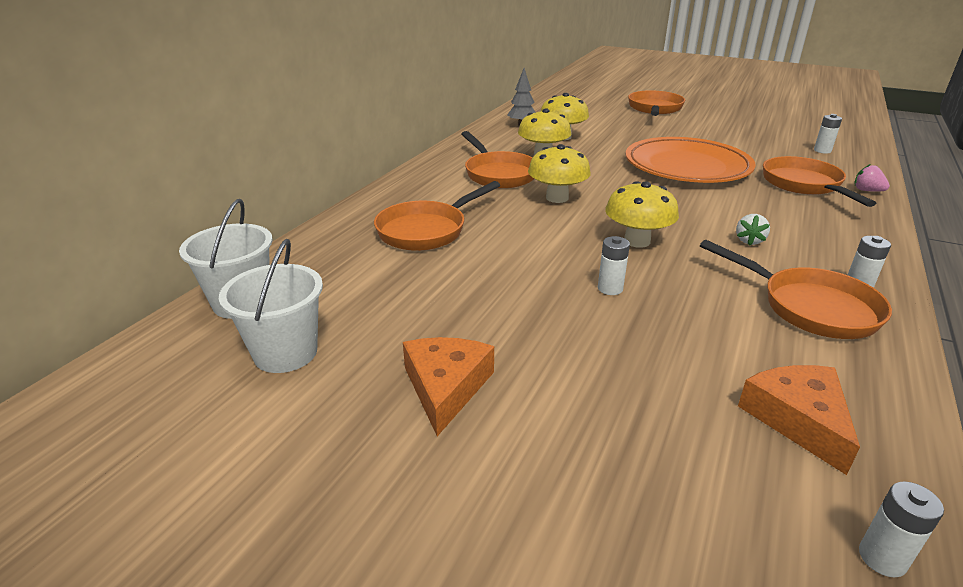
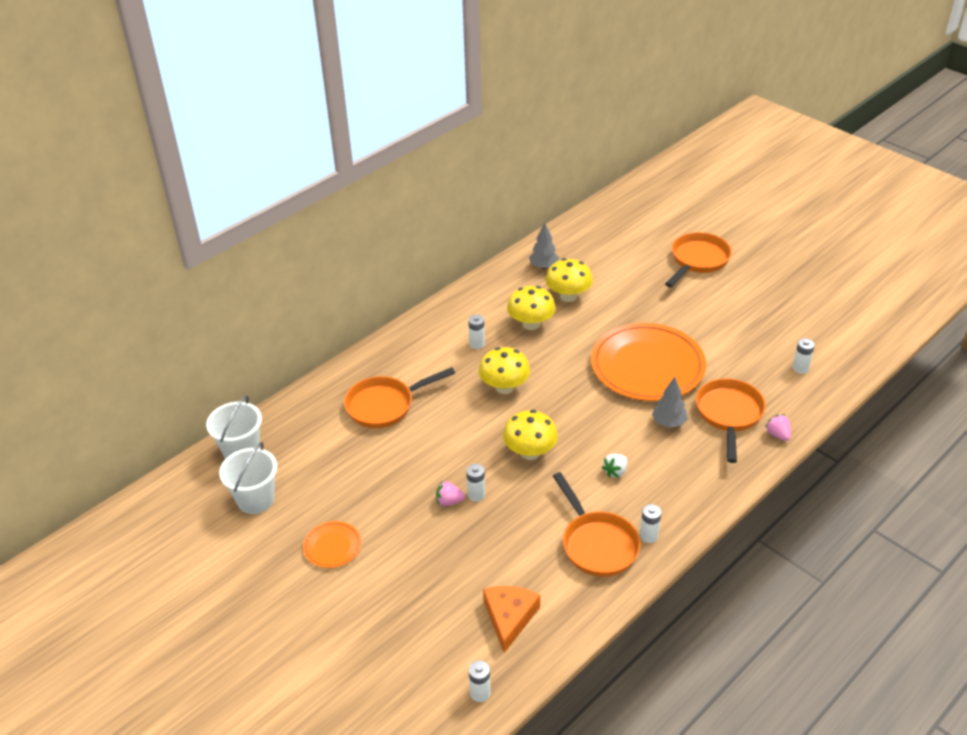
camera: 20 degrees right, 10 degrees up
(446, 387) = (332, 546): orange cheese -> orange plate
(498, 174) = (477, 344): orange pan -> white battery
(581, 301) = (449, 501): none -> pink strawberry
(755, 198) = (668, 423): none -> grey tree

